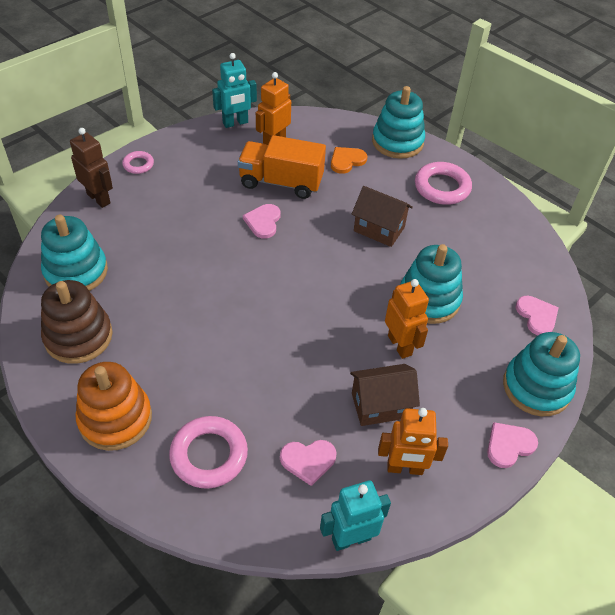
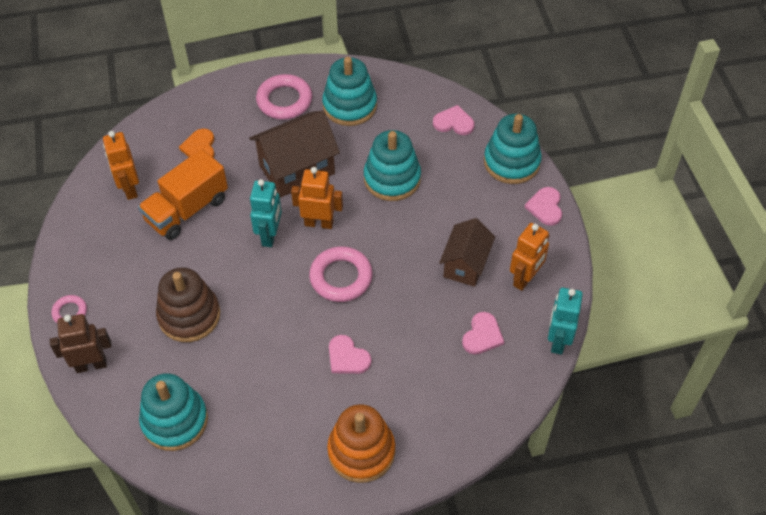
camera: 55 degrees left, 5 degrees up
(78, 336) = (255, 447): brown stacking toy -> brown stacking toy (189, 315)
(209, 455) = (437, 399): pink ring -> pink ring (341, 277)
(235, 123) = (77, 206): turquoise robot -> turquoise robot (270, 235)
(263, 222) = (225, 247): pink heart -> pink heart (347, 357)
(379, 229) = (297, 170): brown house -> brown house, size x1.51
(397, 142) = (206, 99): turquoise stacking toy -> turquoise stacking toy (349, 106)
(400, 345) = (421, 222): orange robot -> orange robot (319, 223)

